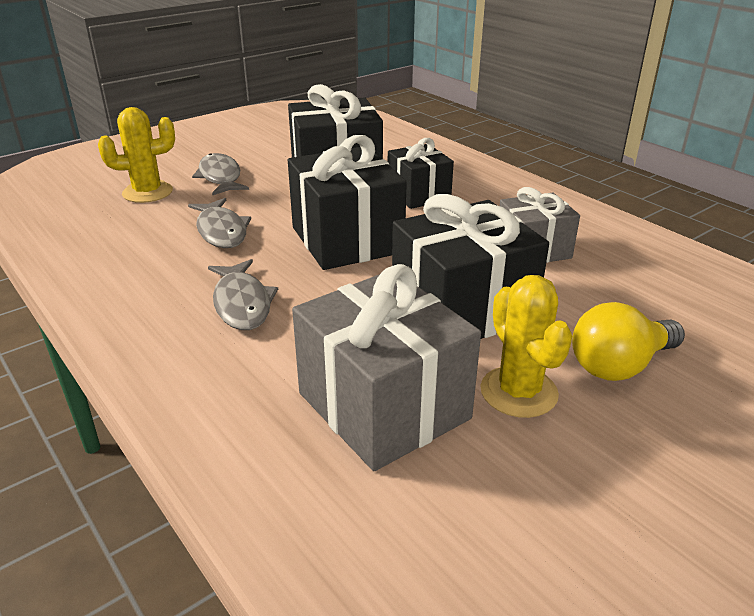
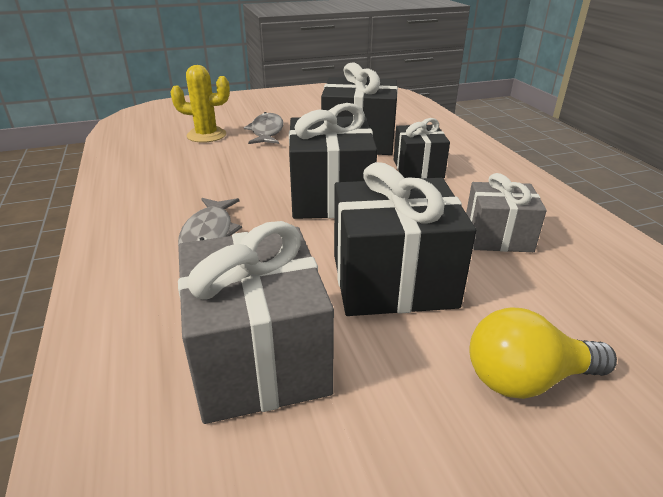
camera: 20 degrees right, 0 degrees up
(221, 231) = (237, 172): grey fish -> none
(518, 392) = (398, 379): yellow cactus -> none

